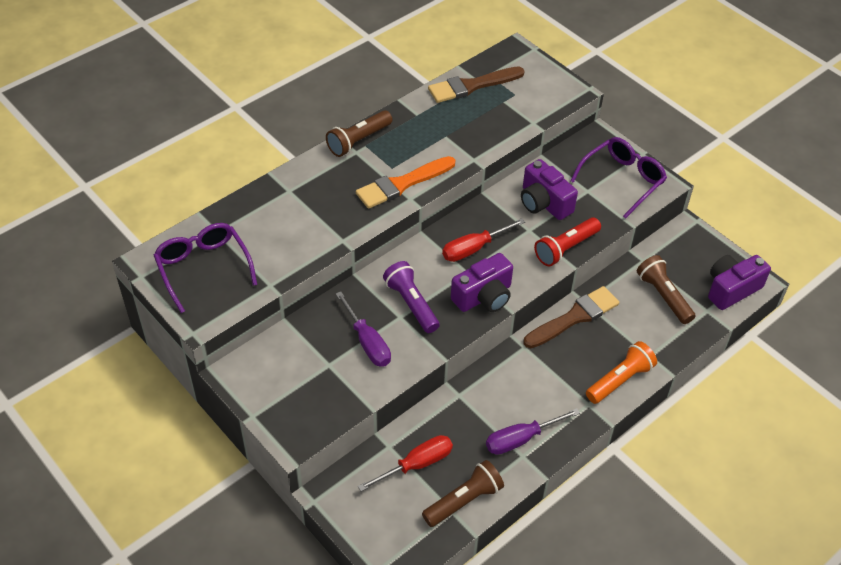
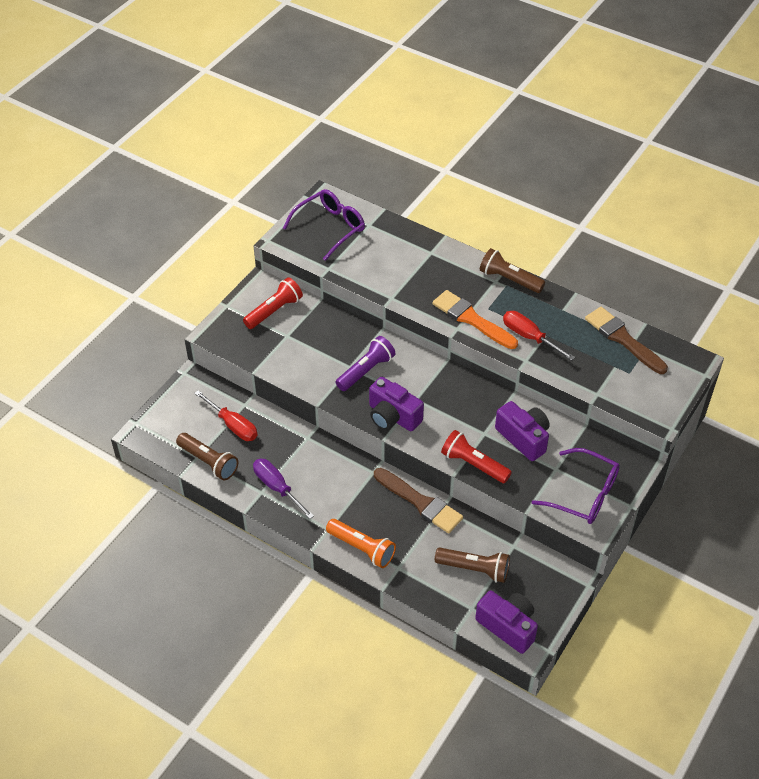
camera: 75 degrees right, 0 degrees up
(283, 368) = (274, 311): none -> red flashlight
(367, 342) = (317, 353): purple screwdriver -> none
(474, 248) = (444, 398): red screwdriver -> red screwdriver (529, 337)
(544, 203) = (523, 438): purple camera -> purple camera turned 105 degrees clockwise
(663, 296) = (474, 569): brown flashlight -> brown flashlight turned 60 degrees clockwise

